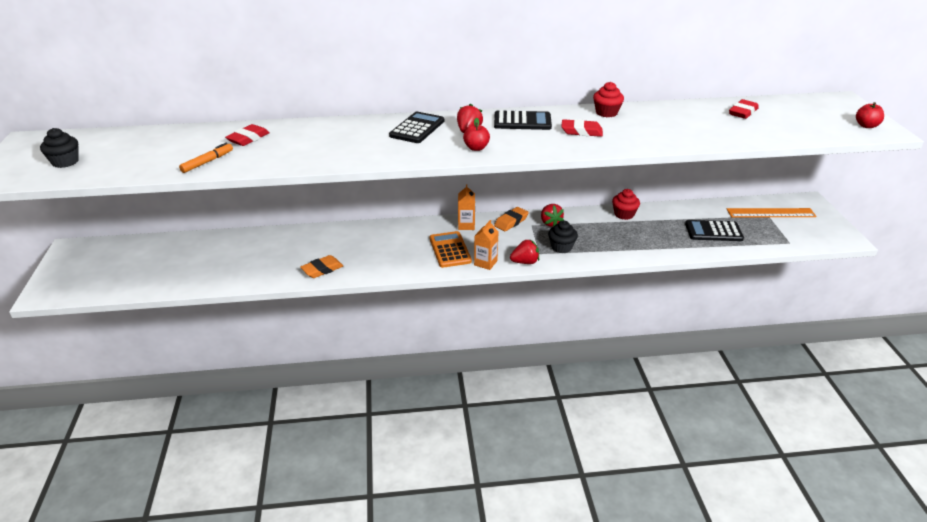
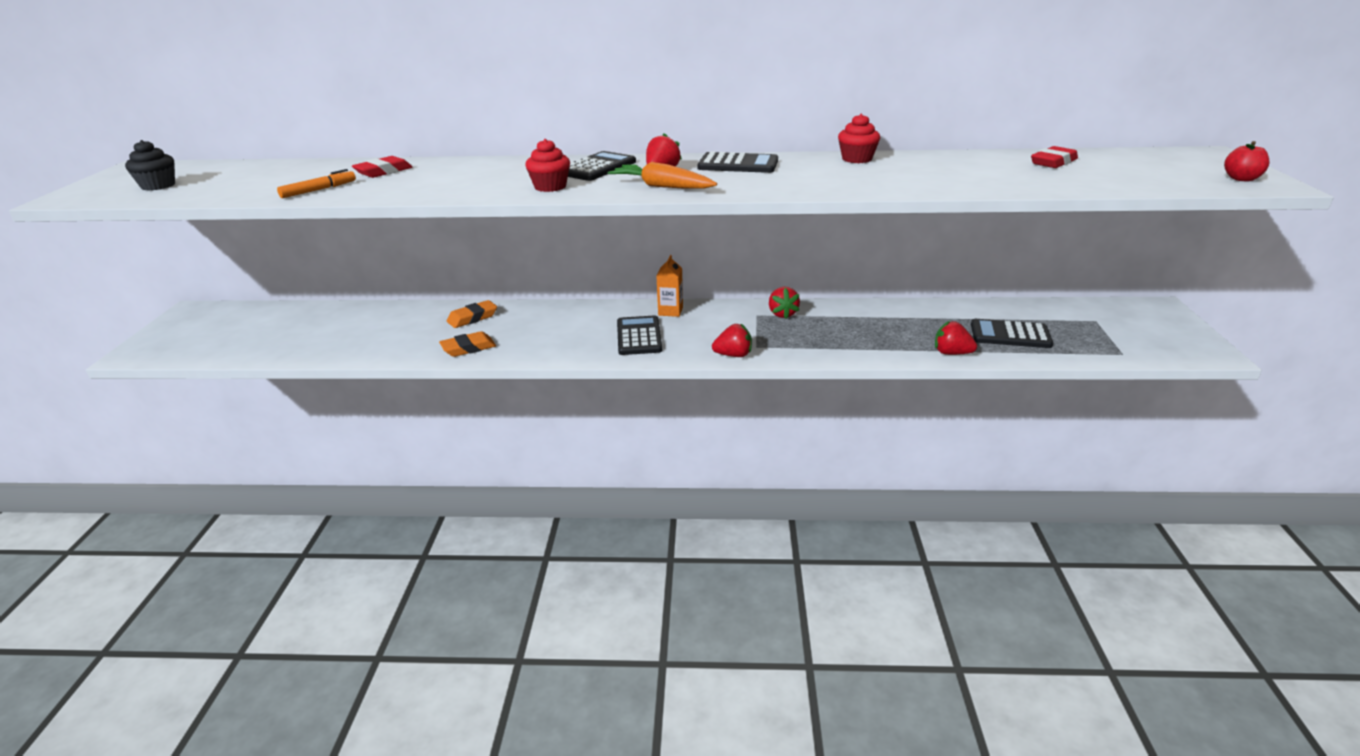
camera: 10 degrees right, 5 degrees down
(450, 250) = (639, 336): orange calculator -> black calculator
(476, 148) = (662, 187): red apple -> orange carrot
(485, 263) = (680, 353): orange carton -> none
(511, 222) = (730, 310): orange eraser -> orange eraser (472, 318)
(561, 247) = (789, 341): black cupcake -> none
(581, 131) = (813, 175): red eraser -> none
(624, 214) = (886, 309): red cupcake -> red cupcake (550, 187)
(677, 250) = (951, 353): none -> red strawberry
(770, 213) = (1100, 318): orange ruler -> none

